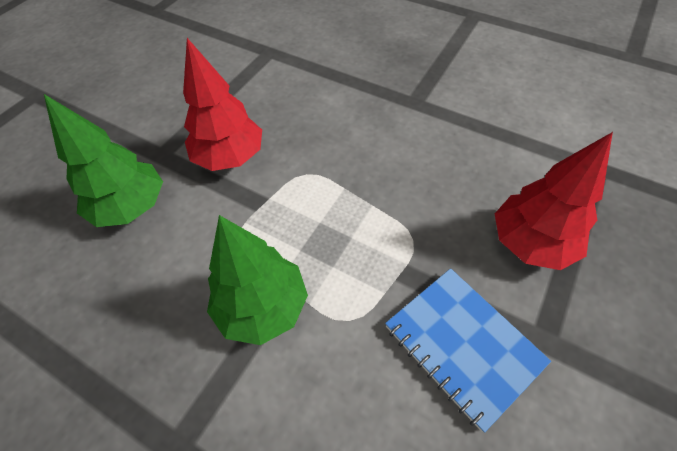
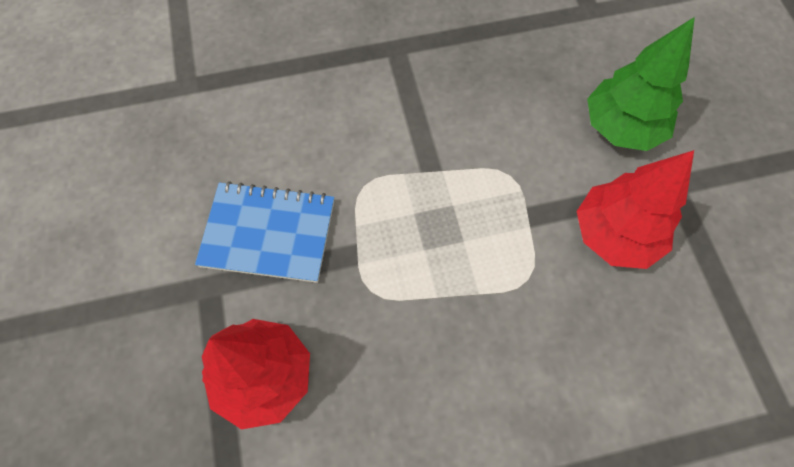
camera: 135 degrees right, 10 degrees up
(263, 307) = (432, 146): green tree -> none

